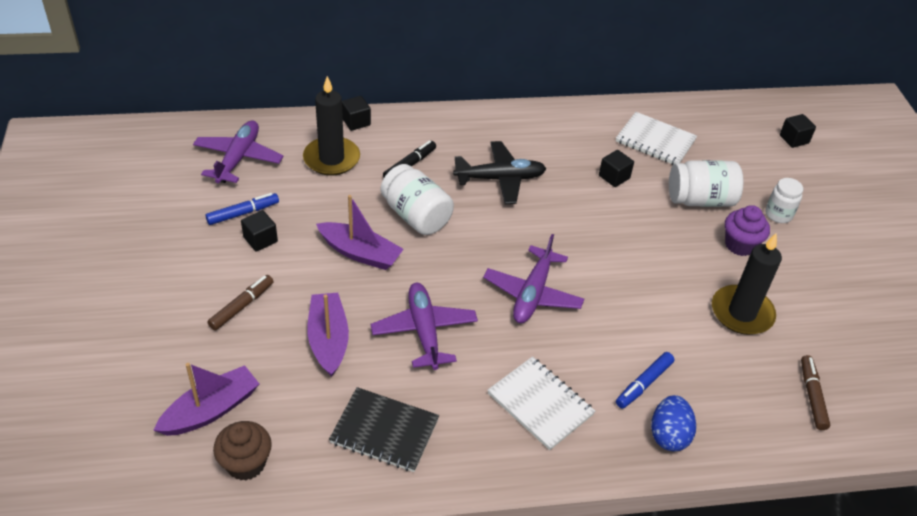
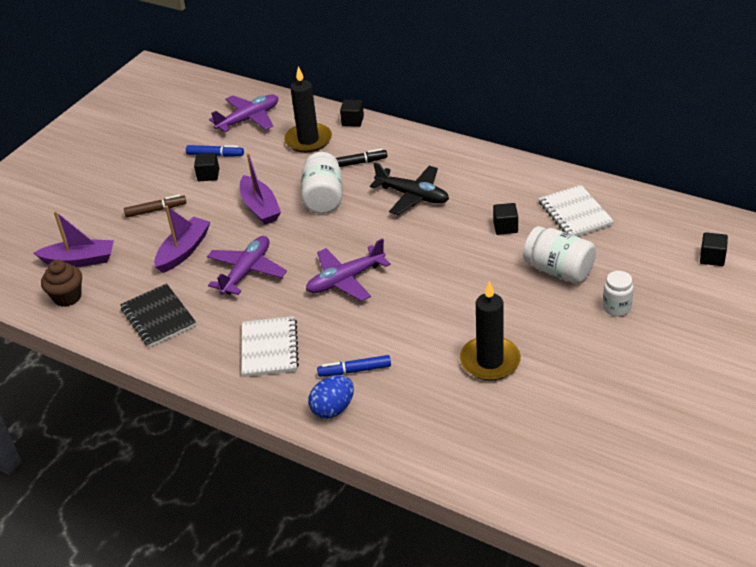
camera: 45 degrees right, 5 degrees down
(740, 245) = (551, 315): purple cupcake -> none
(812, 396) = (474, 440): brown marker -> none

